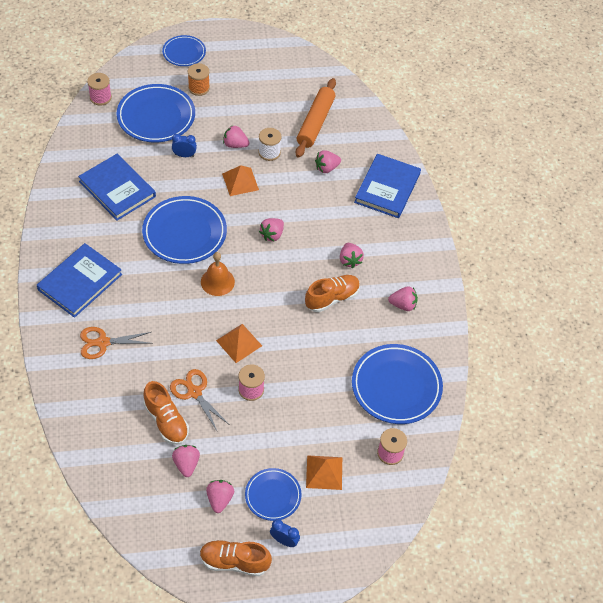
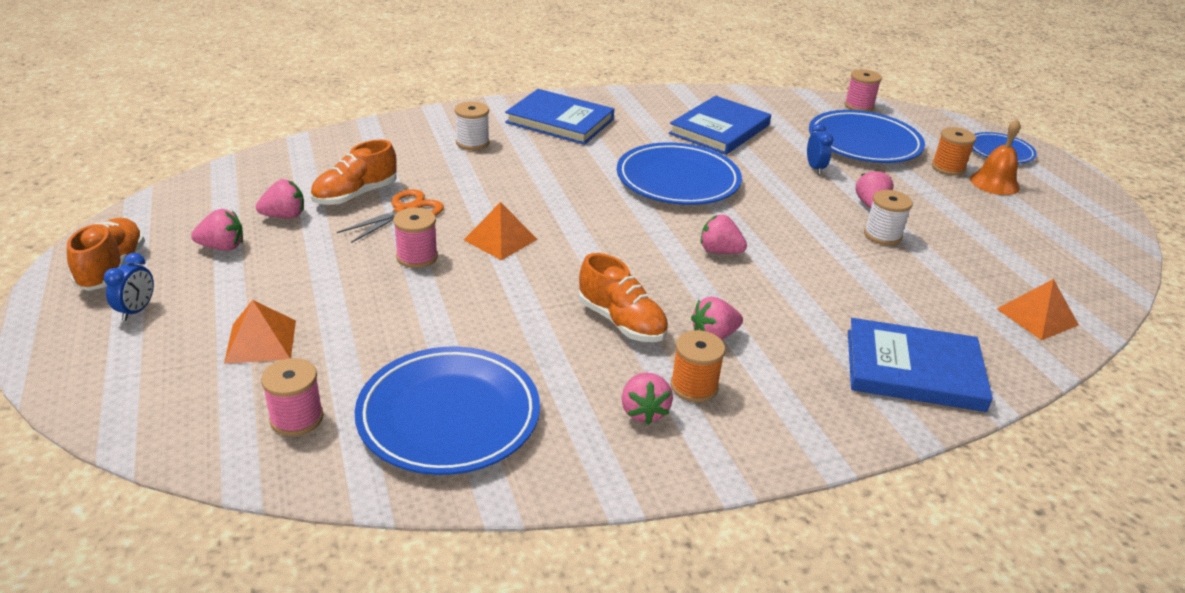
camera: 80 degrees right, 20 degrees down
(102, 342) = (472, 143): orange scissors -> white spool
(217, 281) = (605, 212): orange bell -> orange bell (994, 183)
(240, 181) = (803, 215): orange pyramid -> orange pyramid (1037, 317)
(273, 495) = (222, 293): blue plate -> none
(315, 123) = (988, 275): orange rolling pin -> none
(326, 168) = (900, 294): pink strawberry -> none
(388, 280) = (694, 386): none -> orange spool

